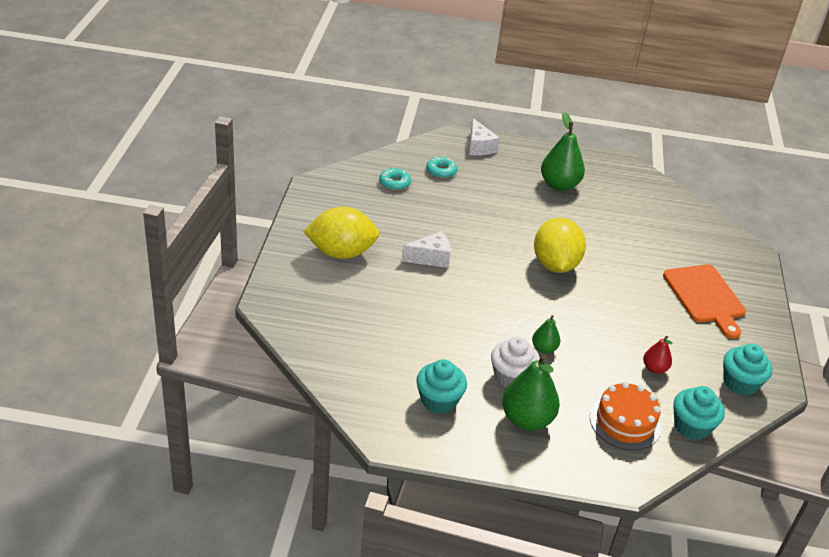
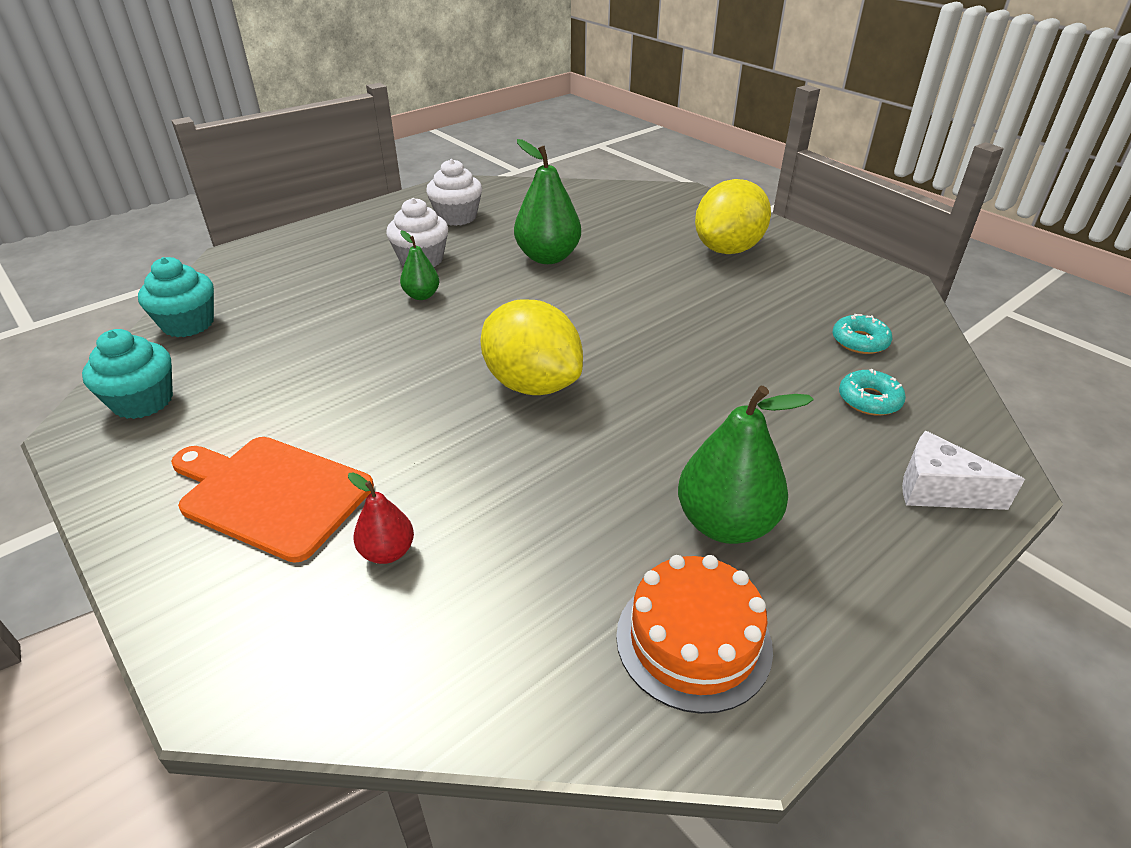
camera: 135 degrees right, 0 degrees up
(431, 258) = (658, 297): white cheese -> none
(439, 400) = (457, 217): turquoise cupcake -> white cupcake
(526, 419) = (368, 243): green pear -> green pear (548, 257)
(625, 422) = (269, 289): orange cake -> orange cake (693, 640)
(654, 368) = (276, 350): red pear -> red pear (387, 552)

